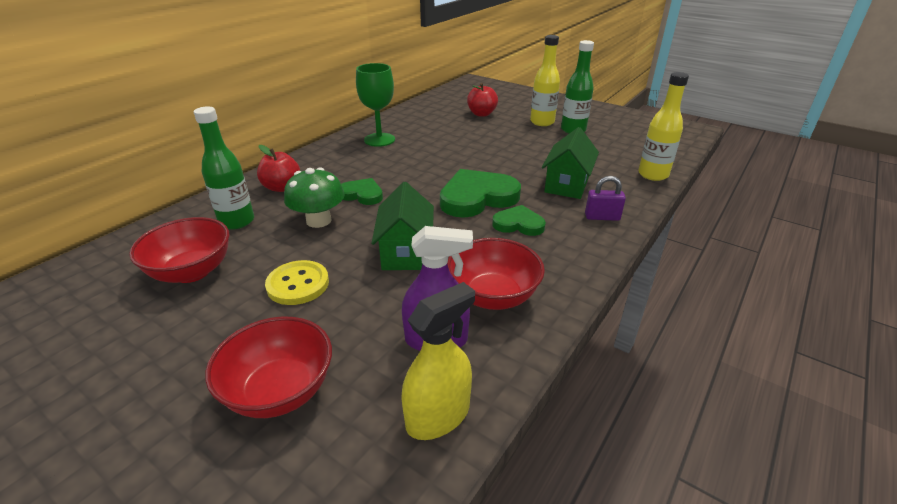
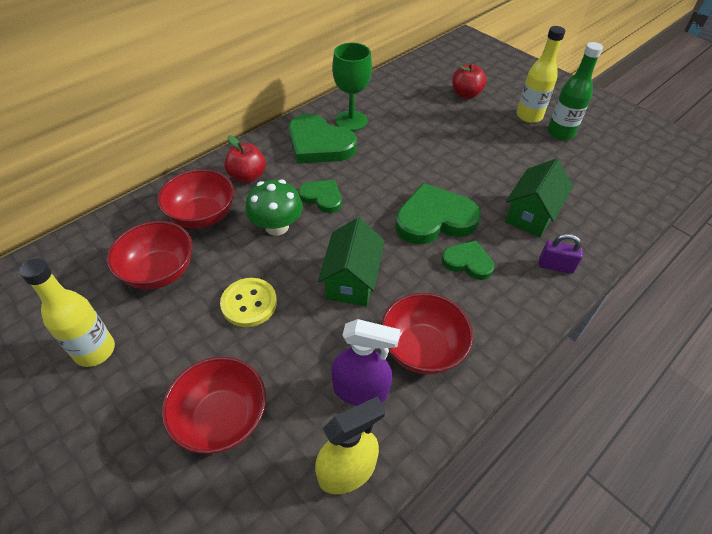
camera: 10 degrees right, 15 degrees up
(237, 221) = (202, 216): green bottle -> red bowl
(351, 158) = (319, 144): none -> green heart
(653, 175) = (628, 214): yellow bottle -> yellow bottle (95, 350)

